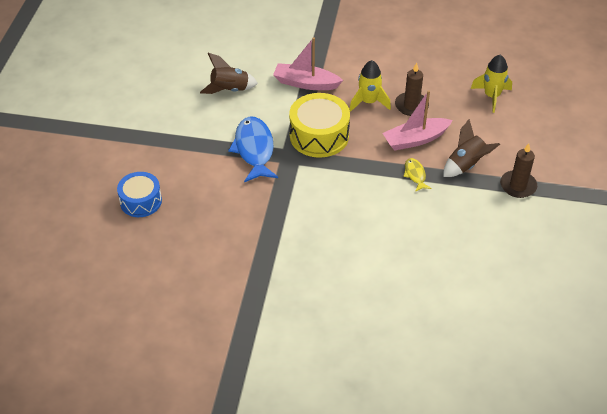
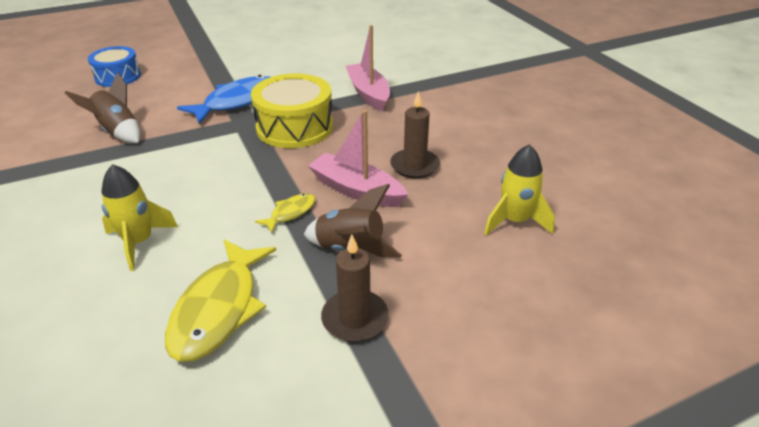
camera: 55 degrees right, 10 degrees down
(229, 90) = (311, 64): brown rocket -> brown rocket (118, 132)
(368, 102) = (385, 137): yellow rocket -> yellow rocket (139, 242)
(475, 230) = (219, 309): none -> yellow fish

